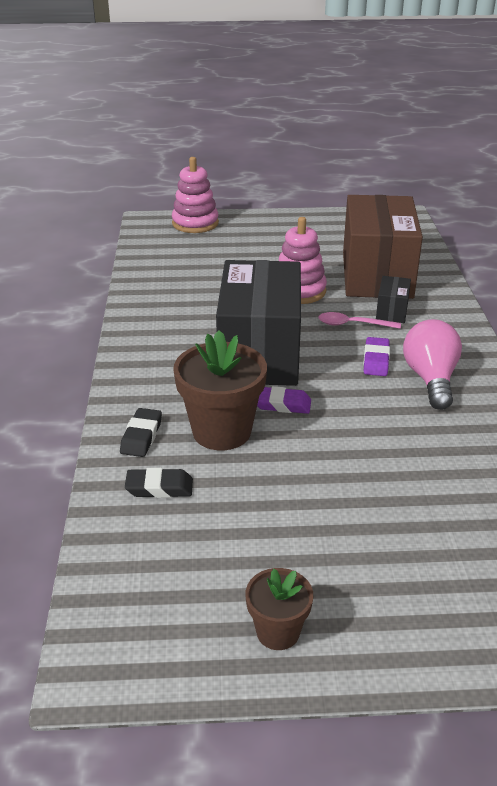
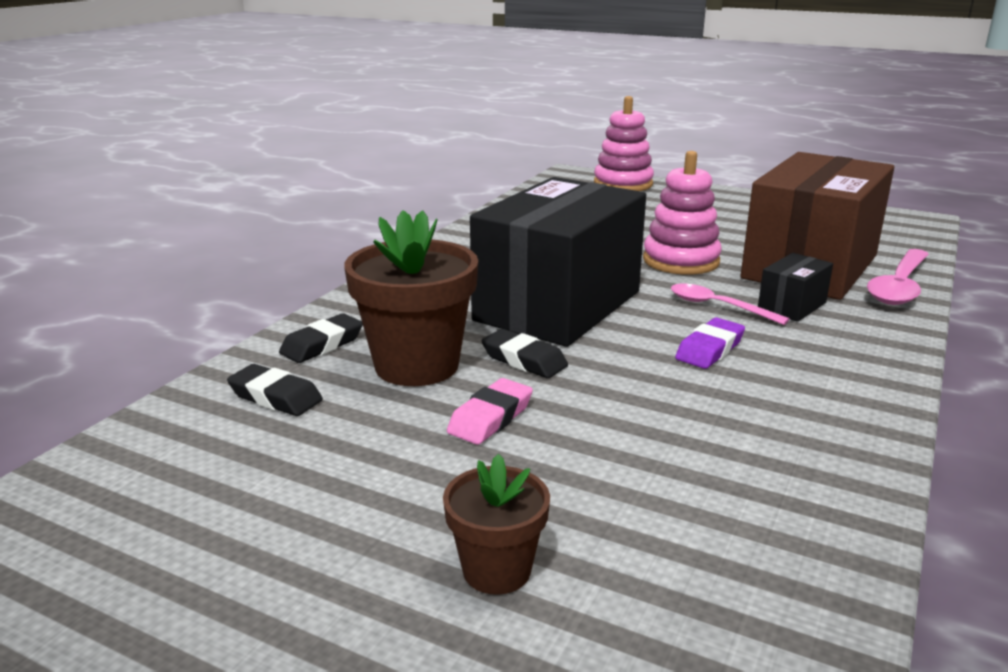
camera: 30 degrees right, 10 degrees down
(278, 632) = (198, 607): brown flower pot -> brown flower pot (496, 570)
(281, 404) = (524, 360): purple eraser -> black eraser
(304, 453) = (490, 418): none -> pink eraser
(430, 379) = (772, 390): pink light bulb -> none
(435, 278) = (899, 286): none -> pink spoon

